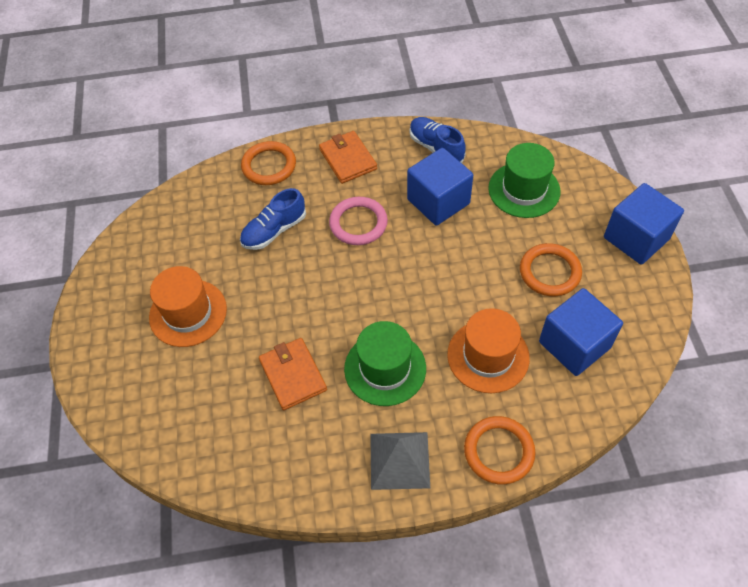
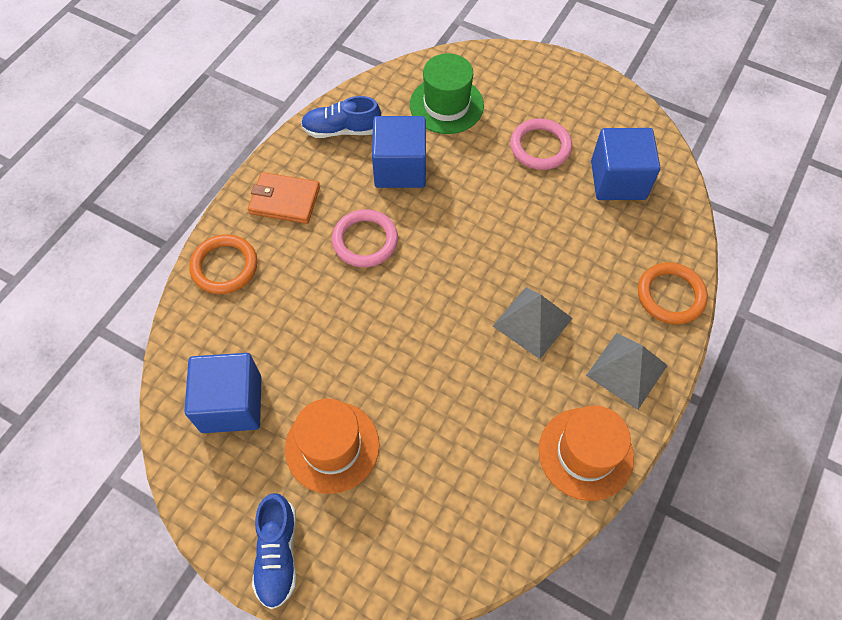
camera: 55 degrees left, 5 degrees up
(274, 230) = (307, 311): blue shoe -> blue shoe (278, 554)
(293, 375) = (479, 398): orange wallet -> none
(385, 368) = (532, 322): green hat -> grey pyramid
(488, 356) = (581, 242): orange hat -> orange hat (585, 453)
(549, 272) = (540, 147): orange ring -> pink ring
(636, 238) = (558, 74): blue cube -> blue cube (231, 404)

